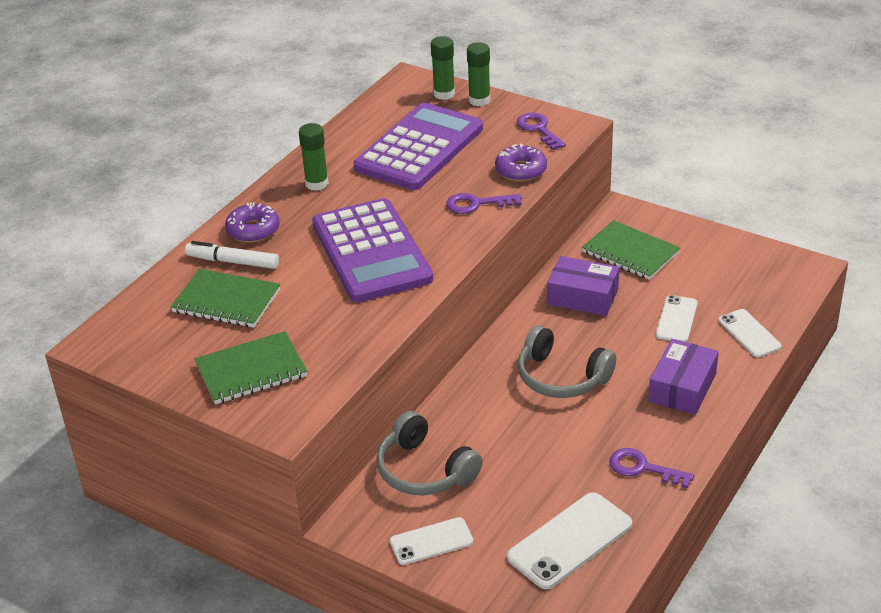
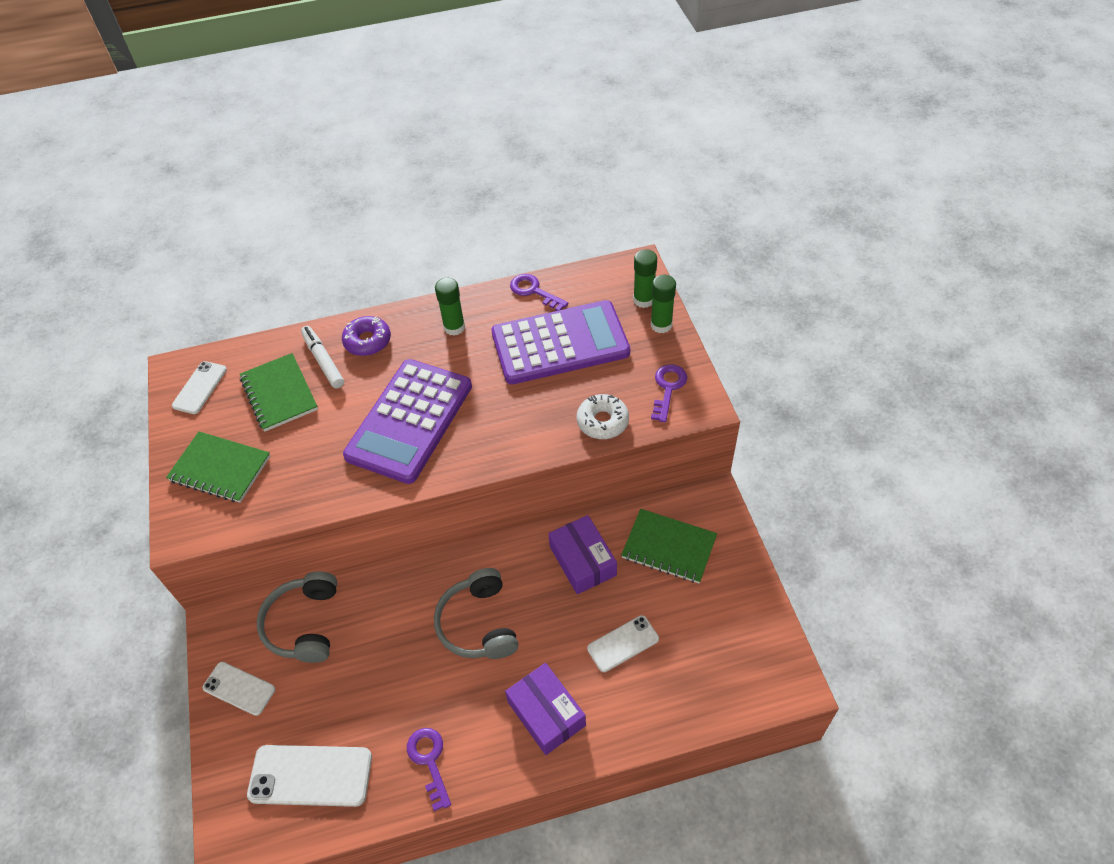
camera: 45 degrees right, 15 degrees up
(476, 204) = (530, 431): purple key -> purple key (534, 291)
(521, 170) = (602, 421): purple donut -> white donut
(630, 252) = (669, 547): green notebook -> green notebook turned 60 degrees counterclockwise
(682, 387) = (546, 713): purple box -> purple box turned 75 degrees clockwise
(749, 333) = (660, 709): white phone -> white phone (200, 387)

